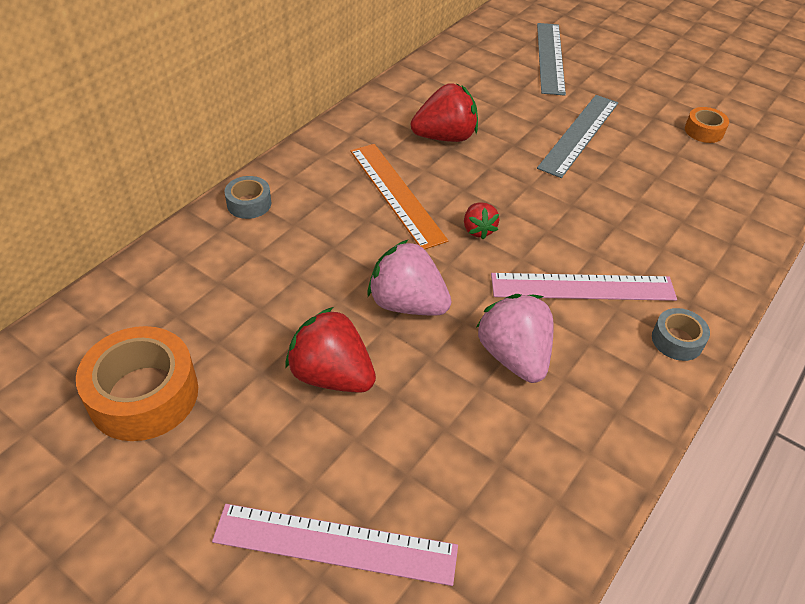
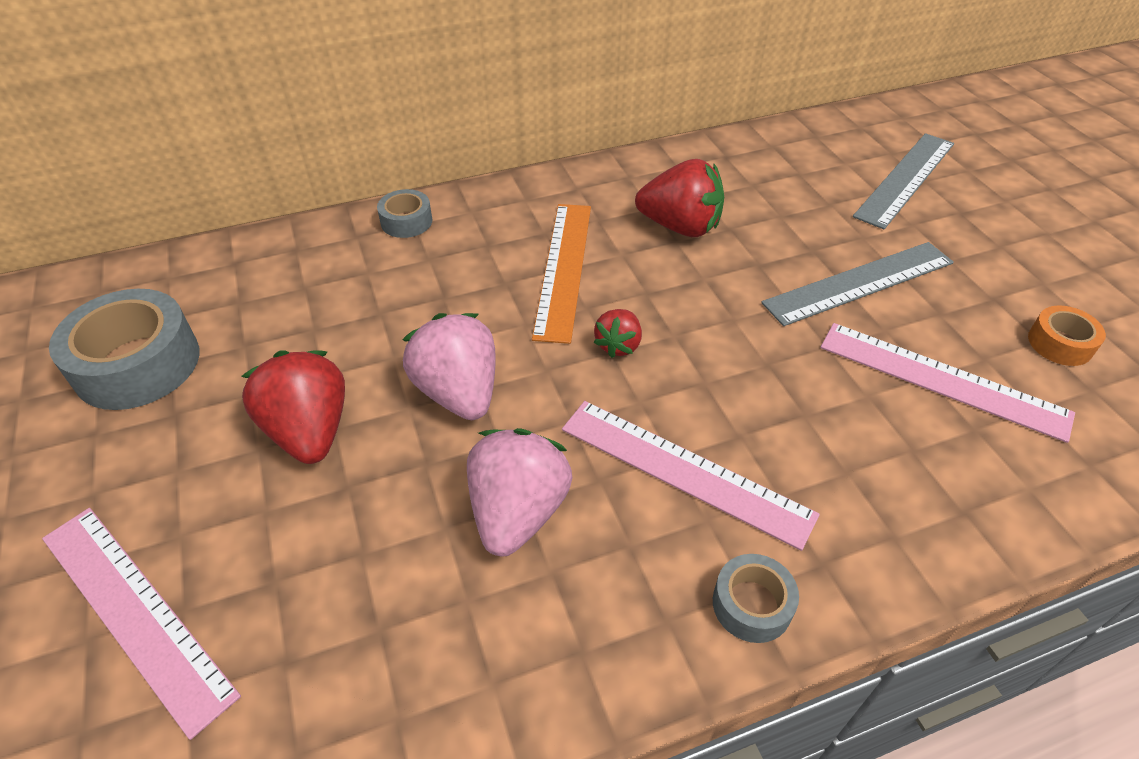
camera: 35 degrees right, 0 degrees up
(144, 395) = (137, 364): orange tape -> grey tape
(666, 175) = (942, 379): none -> pink ruler

